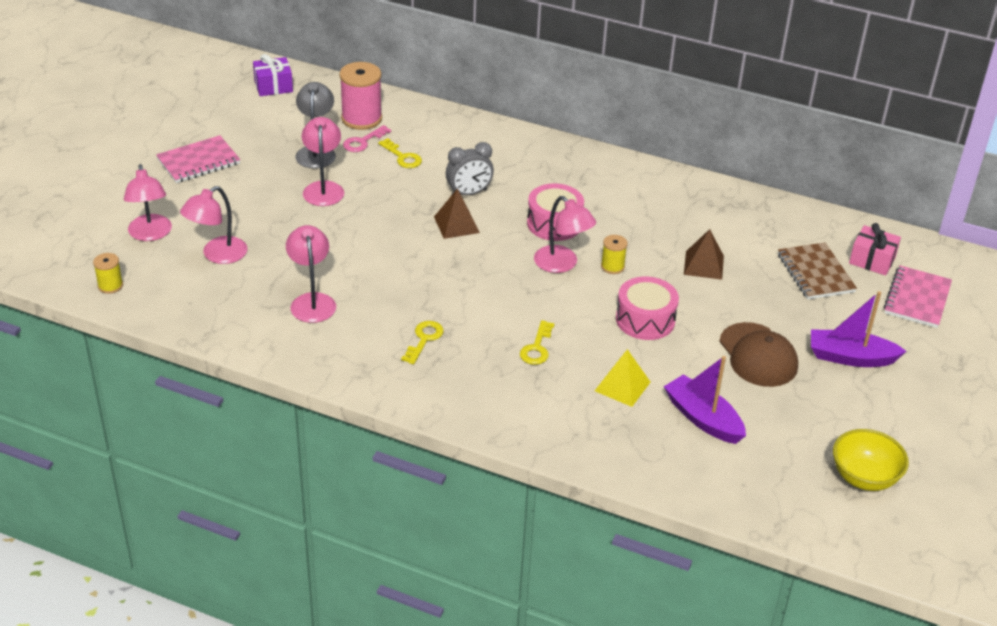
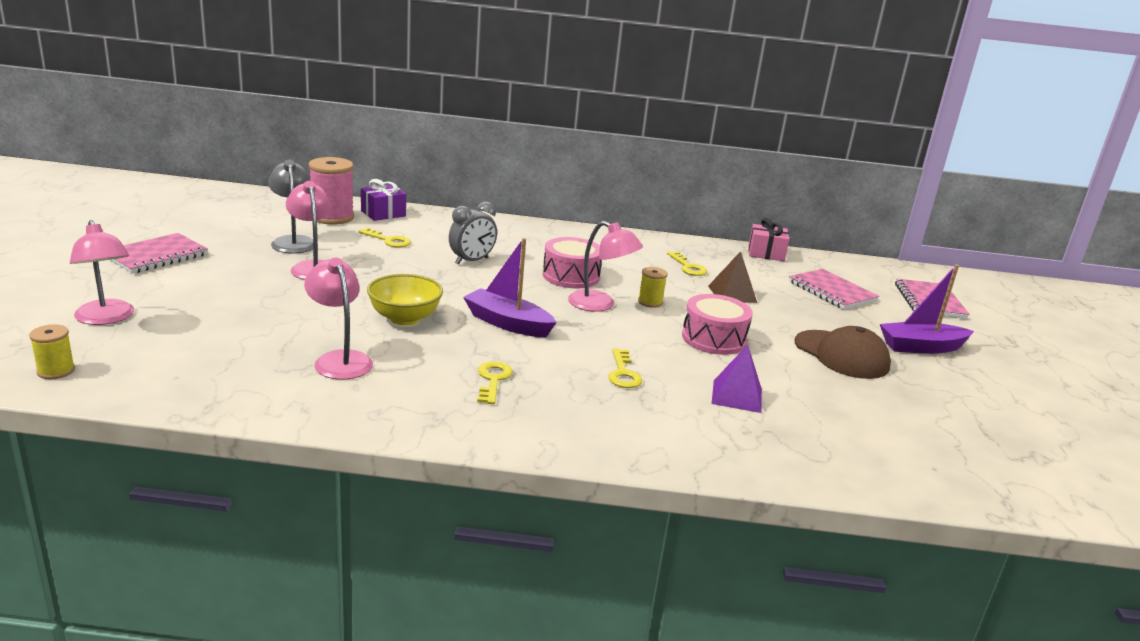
camera: 20 degrees left, 15 degrees down
(217, 255) = (202, 330): pink lamp -> none
(273, 86) = (228, 200): purple gift -> purple gift (383, 213)
(363, 142) = (341, 232): pink key -> none
(456, 224) = (473, 284): brown pyramid -> none
(622, 386) = (737, 396): yellow pyramid -> purple pyramid
(682, 222) = (688, 267): none -> yellow key
(703, 418) = (840, 413): purple boat -> purple boat (508, 323)
(815, 273) = (831, 291): brown notebook -> pink notebook
(864, 478) = (1036, 443): yellow bowl -> yellow bowl (404, 318)
(872, 260) = (867, 279): pink gift -> pink gift (766, 253)

